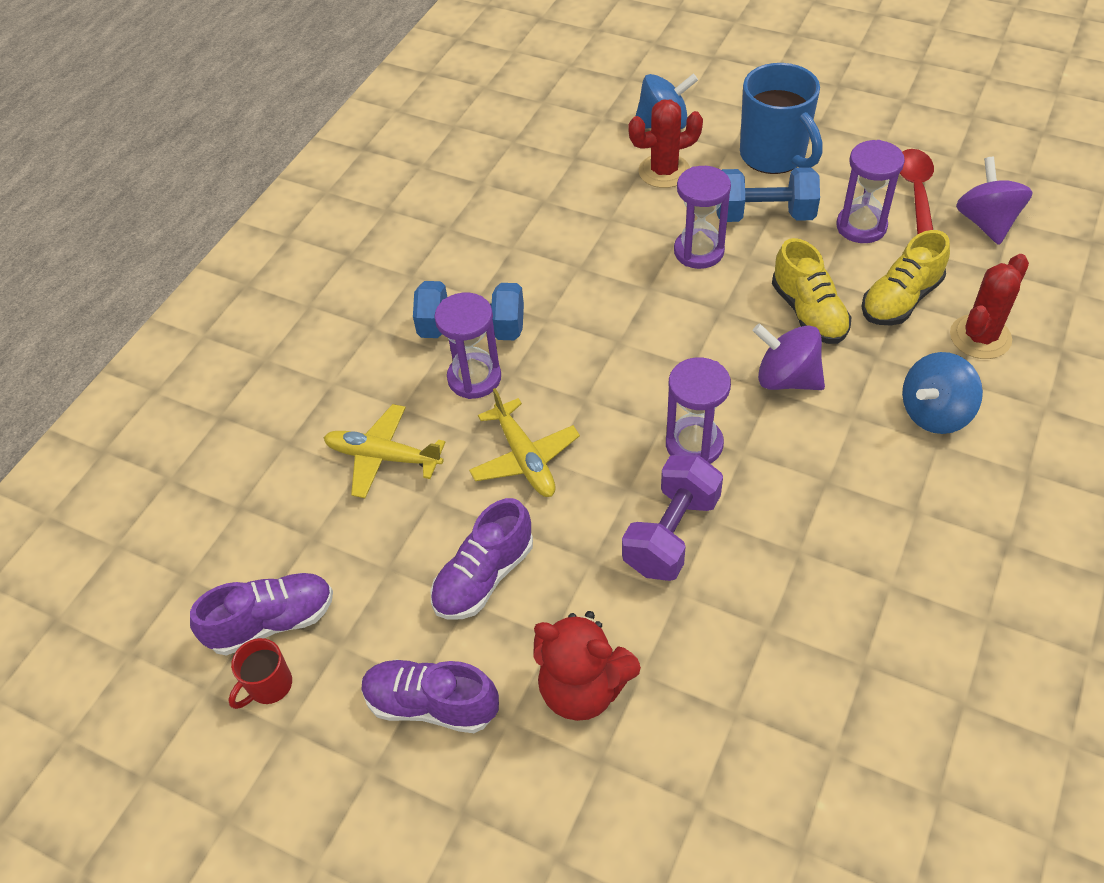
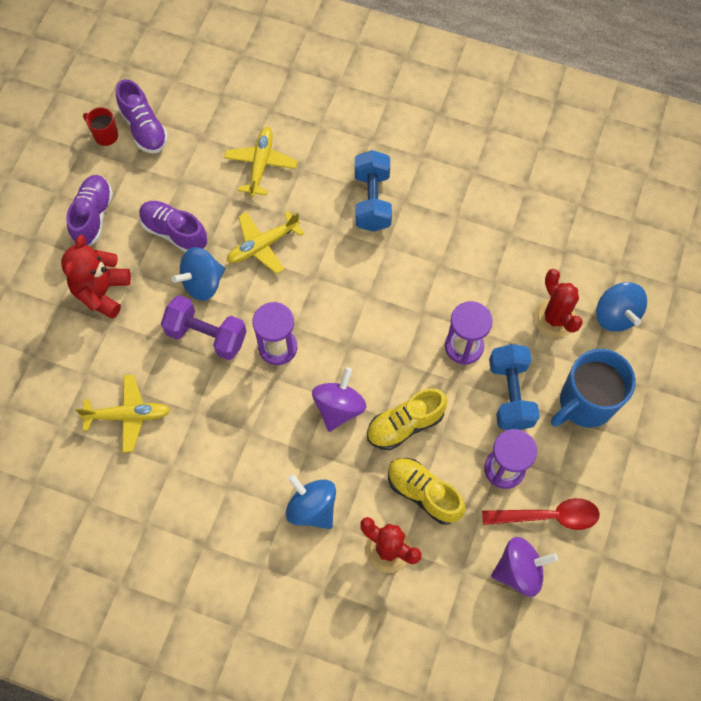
camera: 80 degrees right, 15 degrees up
(474, 378) = (328, 208): purple hourglass -> none
(580, 538) = (202, 283): none -> blue spinning top
(809, 645) = (128, 415): none -> yellow plane

